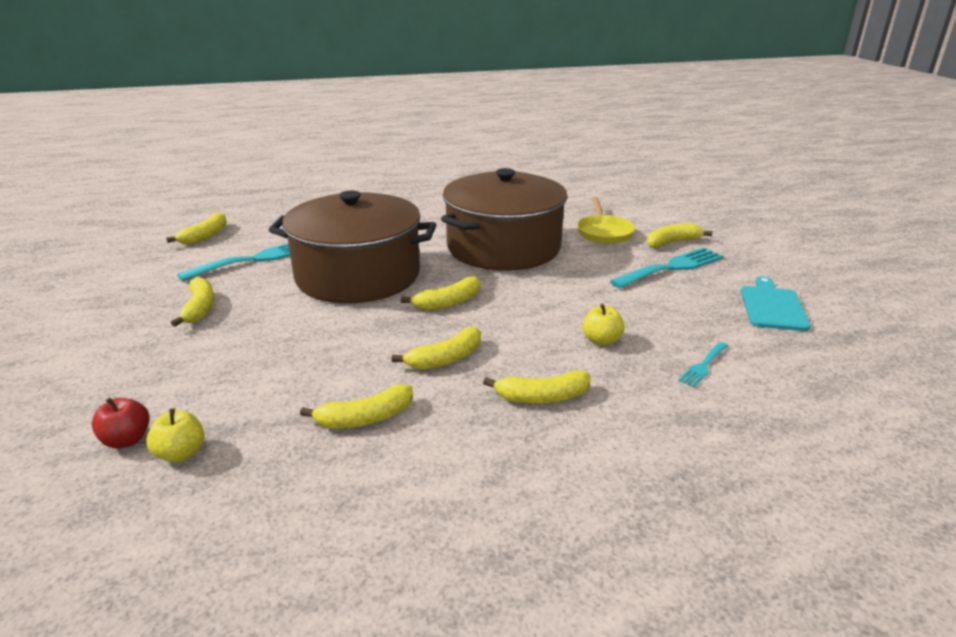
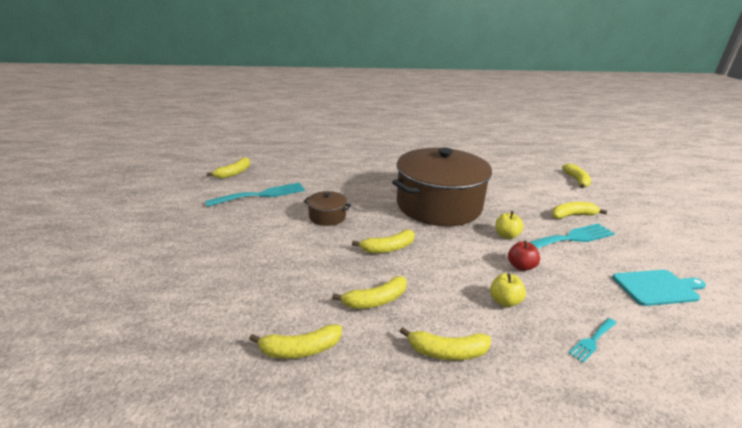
camera: 10 degrees right, 0 degrees up
(127, 440) = (121, 340): red apple -> red apple (521, 266)
(181, 454) = (154, 360): yellow apple -> yellow apple (506, 235)
(200, 308) = (211, 230): yellow banana -> yellow banana (576, 180)
(358, 275) = (327, 216): brown pot -> brown pot, size x0.41
(604, 232) = (518, 200): yellow pan -> none
(772, 306) = (657, 287): turquoise cutting board -> turquoise cutting board turned 60 degrees clockwise

